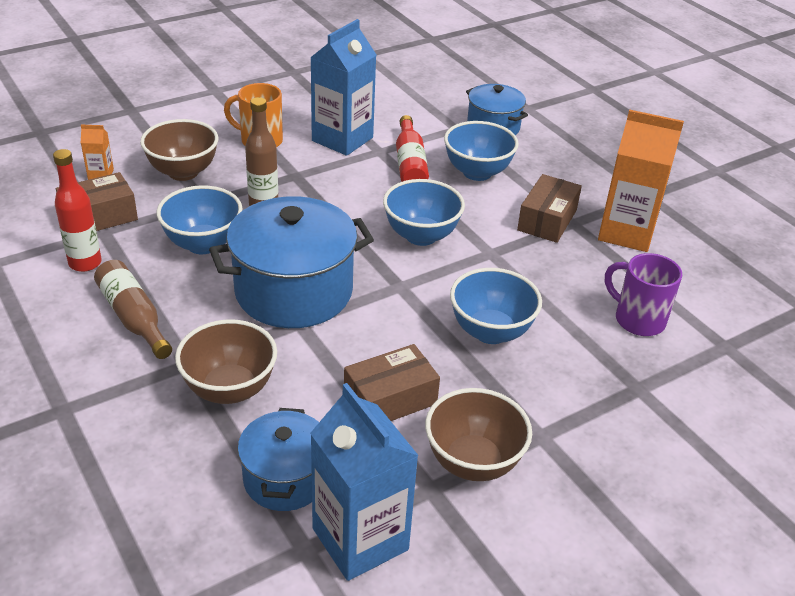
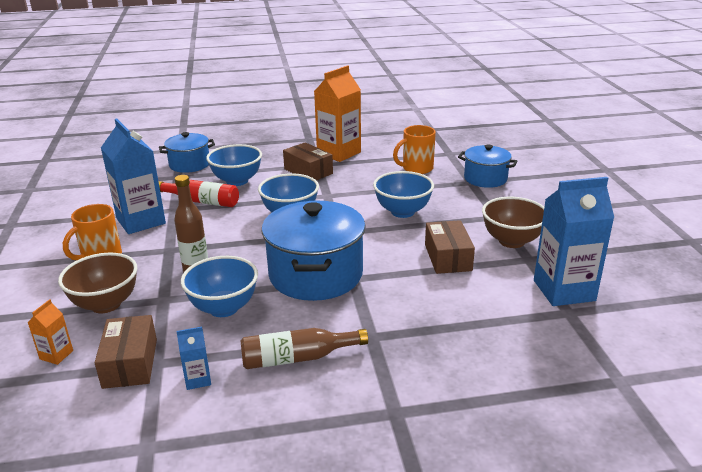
camera: 65 degrees left, 10 degrees down
(85, 263) = (198, 379): red bottle -> blue carton
(230, 389) = (410, 320): brown bowl -> none
(285, 478) = (506, 310): blue pot -> blue pot (485, 178)
(637, 319) = (416, 169): purple mug -> orange mug

